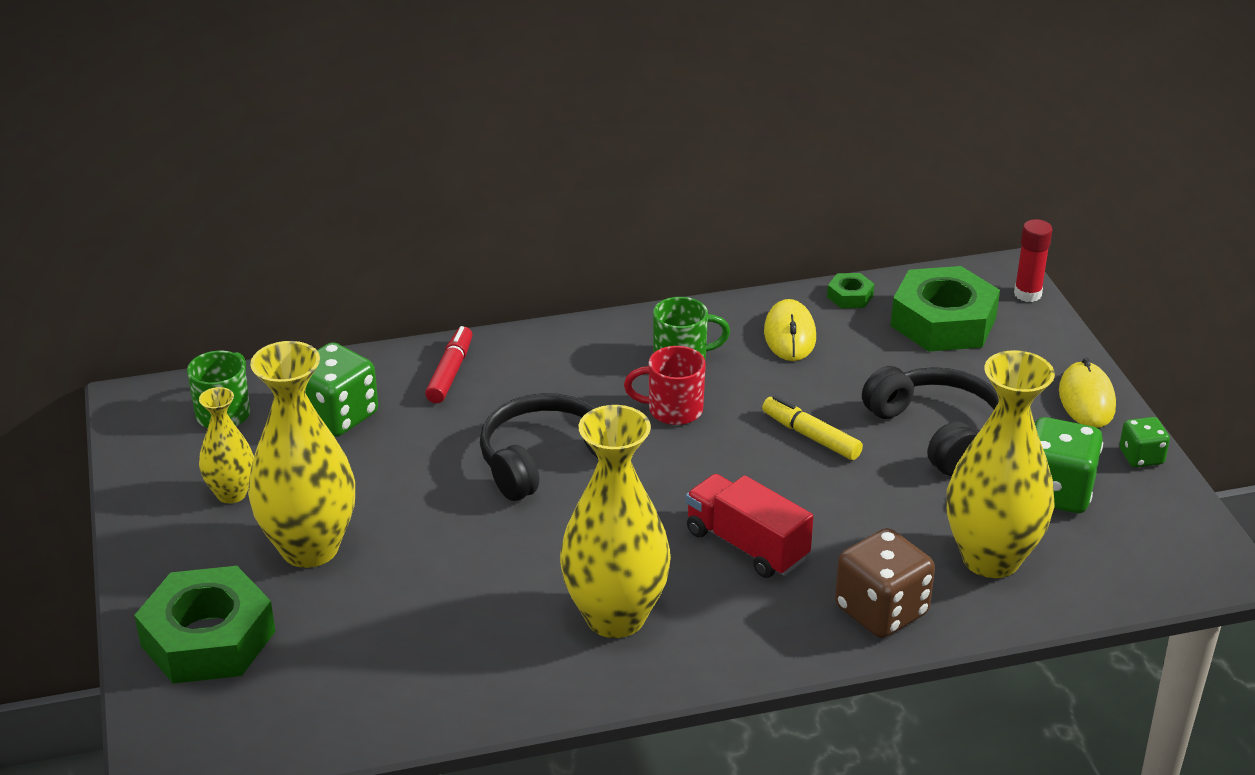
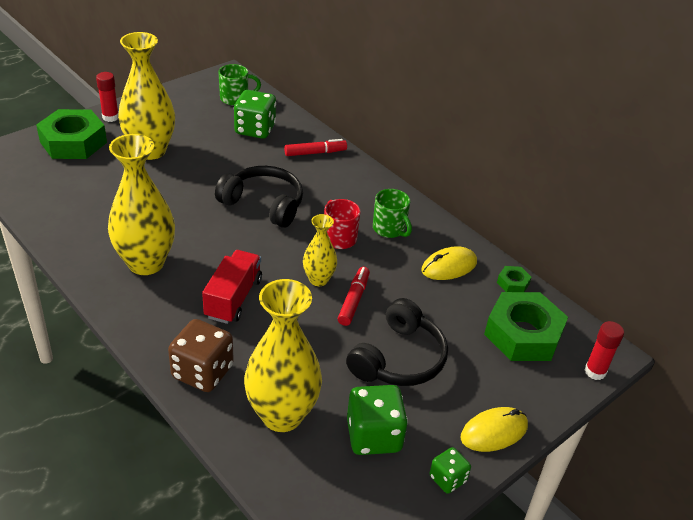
camera: 60 degrees right, 5 degrees up
(161, 575) = (110, 117): none -> red glue stick
(231, 493) = (178, 118): yellow vase -> yellow vase (318, 279)
(811, 436) = (354, 300): yellow marker -> red marker

